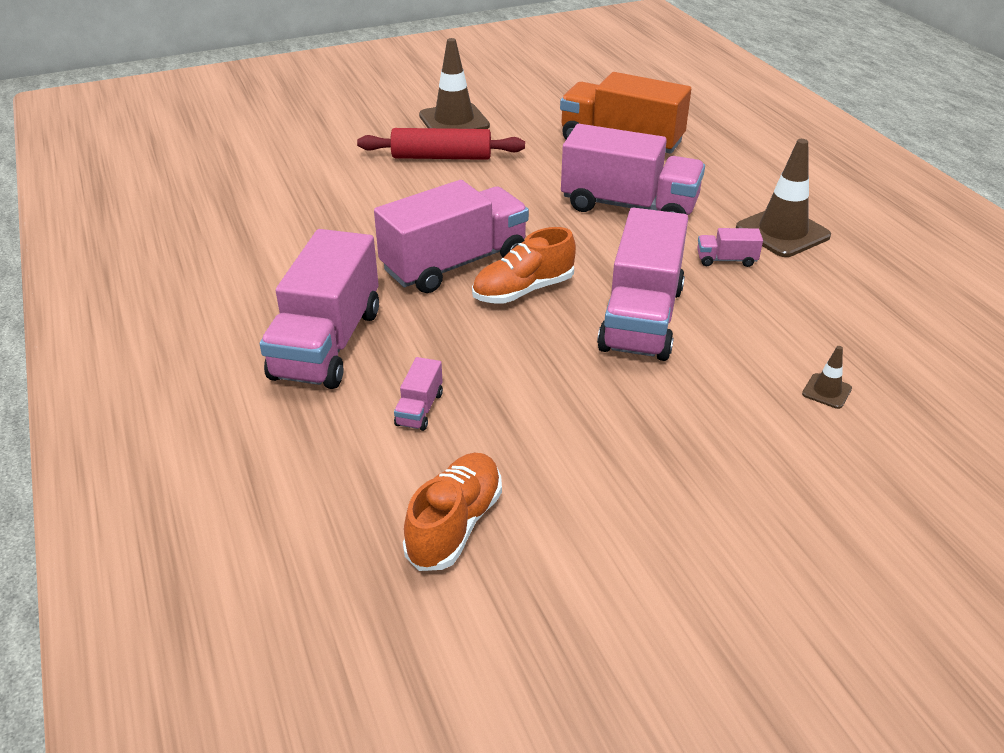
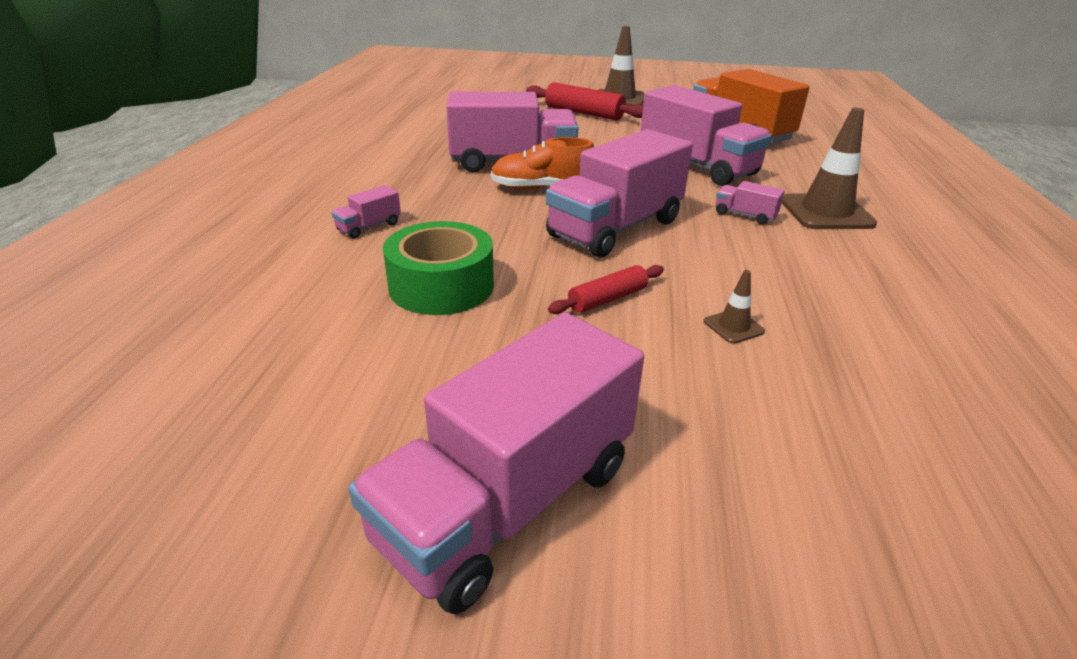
camera: 30 degrees right, 5 degrees down
(327, 344) = (365, 178): pink truck -> pink truck (508, 502)
(455, 525) = (288, 296): orange shoe -> none
(573, 450) = (441, 286): none -> green tape
(716, 404) = (607, 299): none -> red rolling pin

